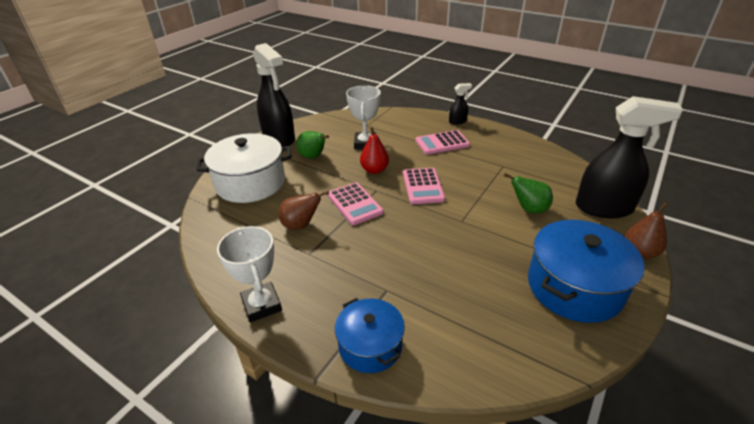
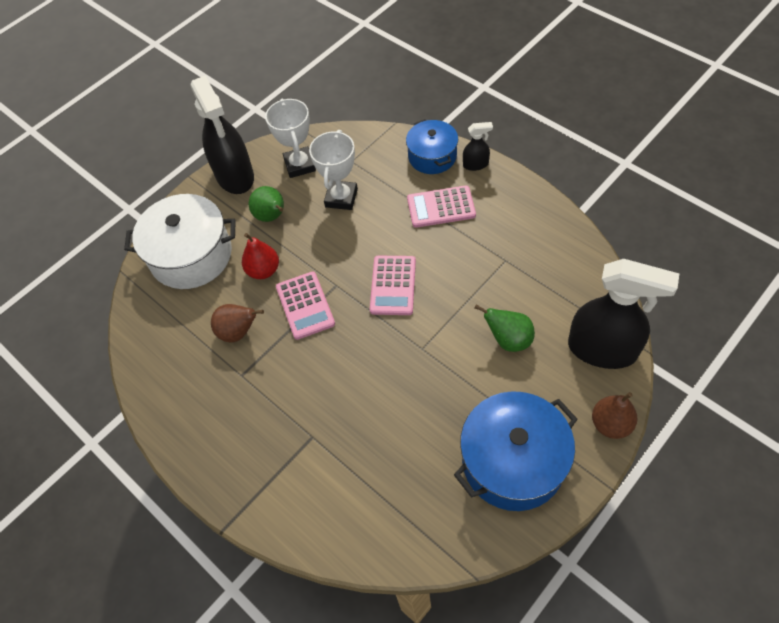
camera: 15 degrees right, 20 degrees up
(261, 305) = (183, 438): white trophy -> white trophy (300, 165)
(370, 345) = (279, 502): blue pot -> blue pot (432, 156)
(374, 170) = (341, 249): red pear -> red pear (263, 270)

